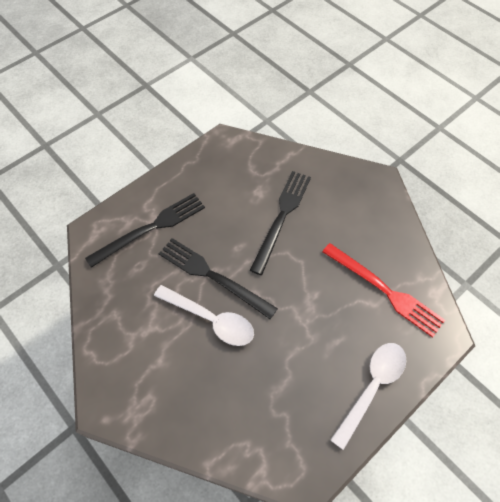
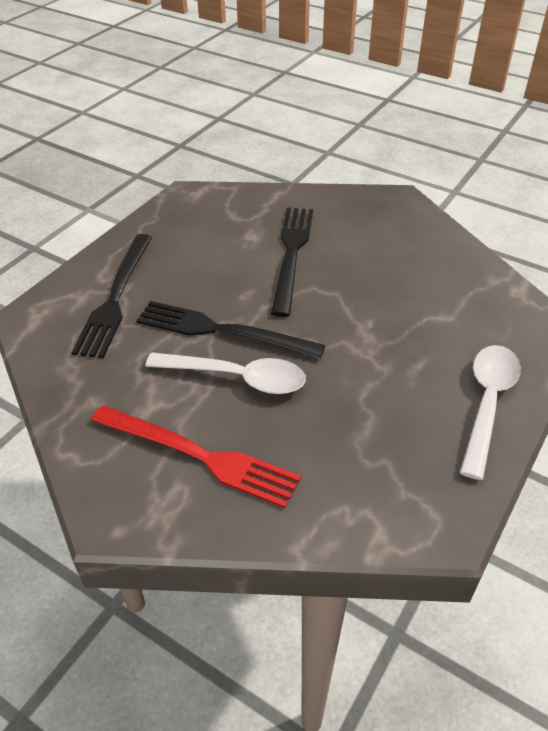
camera: 15 degrees left, 15 degrees down
(151, 228) = (116, 297): black fork -> black fork turned 150 degrees clockwise
(384, 290) = (455, 301): red fork -> red fork (199, 456)

